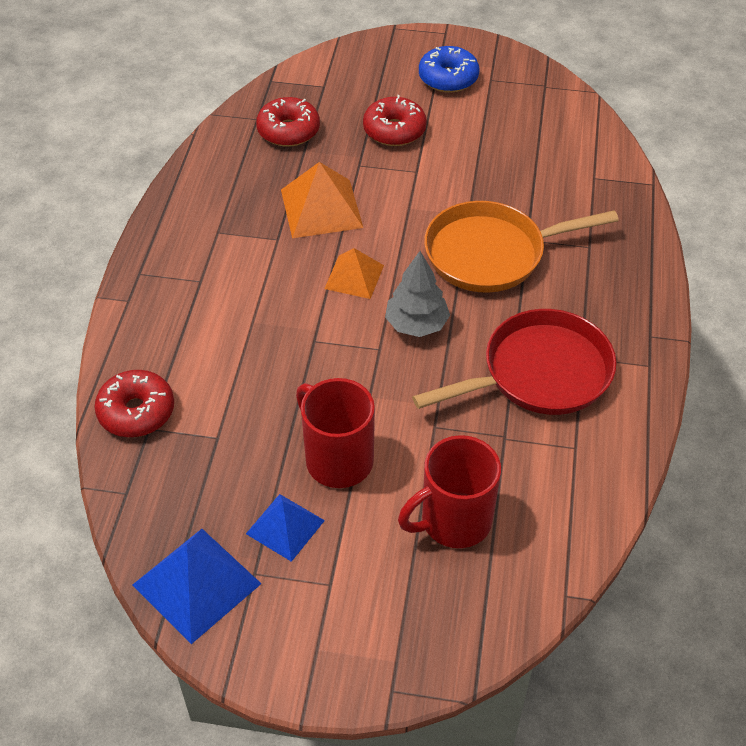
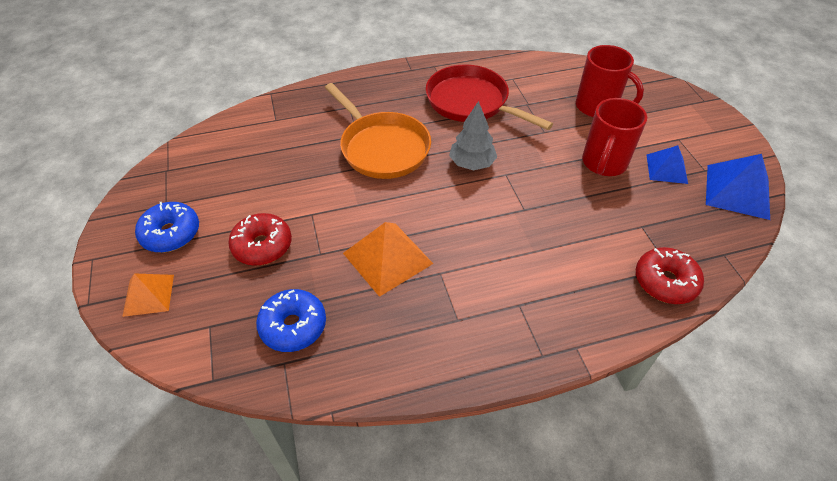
camera: 115 degrees left, 0 degrees up
(288, 131) = (293, 326): red donut -> blue donut
(354, 277) = (450, 210): orange pyramid -> orange pyramid (148, 295)

